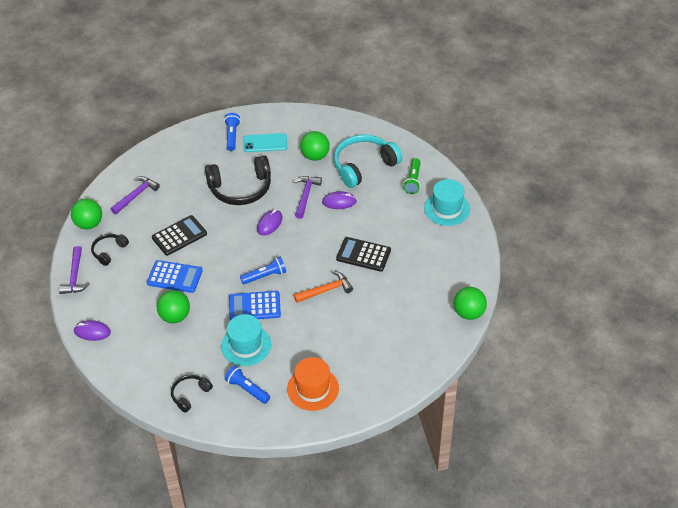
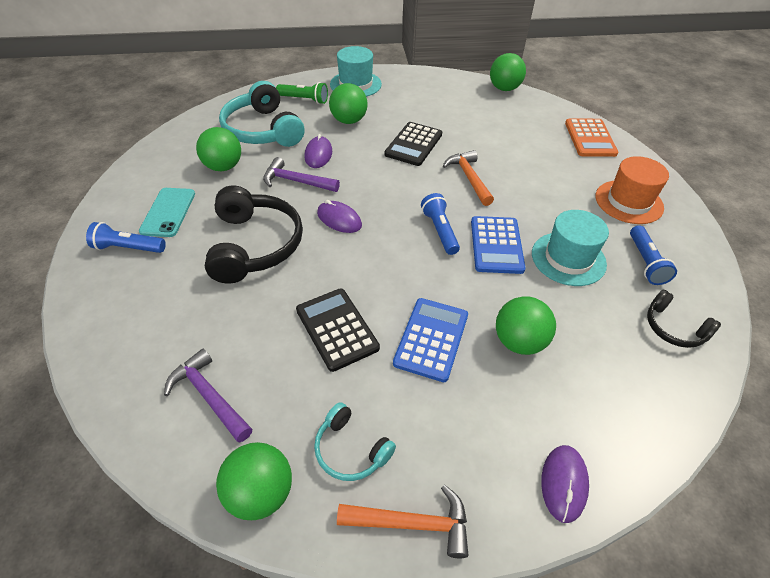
camera: 85 degrees left, 0 degrees up
(75, 276) = (412, 523): purple hammer -> orange hammer
(109, 251) = (350, 450): black headphones -> turquoise headphones
(247, 389) = (645, 262): blue flashlight -> blue flashlight turned 45 degrees counterclockwise
(388, 212) = (349, 121): none -> green ball
(398, 372) = (590, 138): none -> orange calculator

